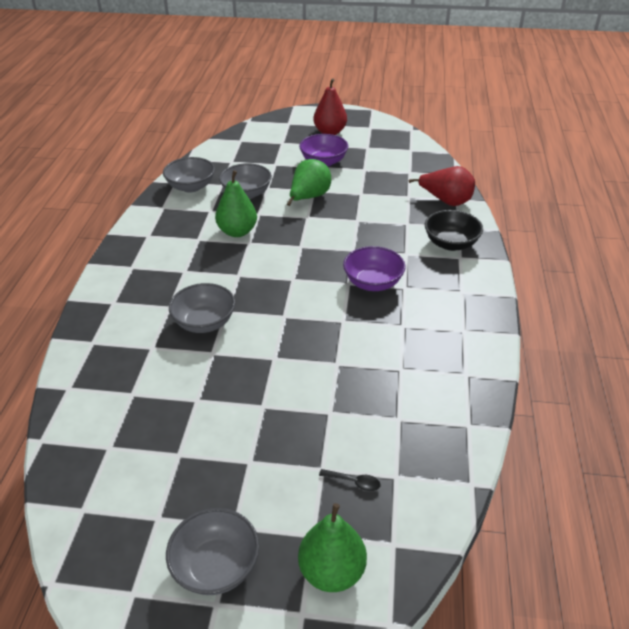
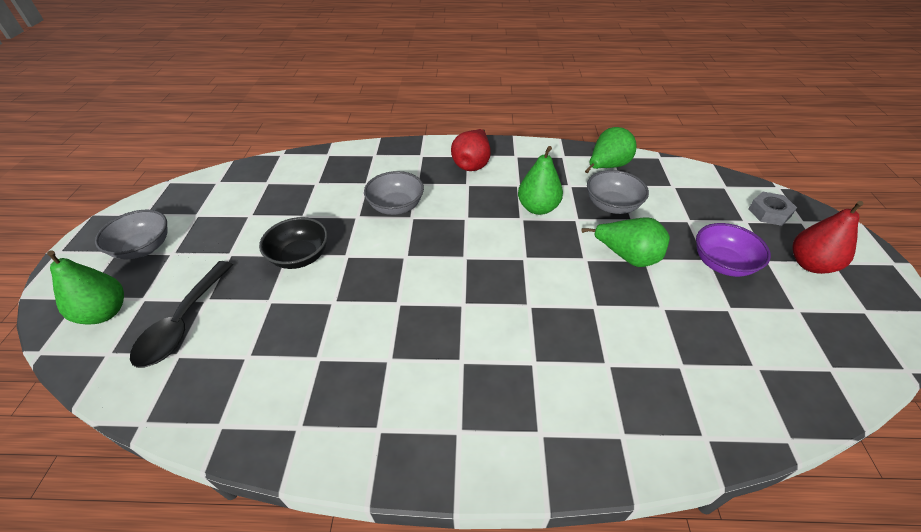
camera: 85 degrees right, 5 degrees up
(191, 187) = (607, 167): grey bowl -> green pear
(276, 132) = (769, 212): none -> grey nut
(354, 482) = (183, 323): black spoon -> black spoon, size x2.49
(373, 283) = (466, 327): purple bowl -> none
(446, 201) = (692, 419): red pear -> red pear (472, 164)
(451, 243) = (572, 422): black bowl -> black bowl (300, 256)

